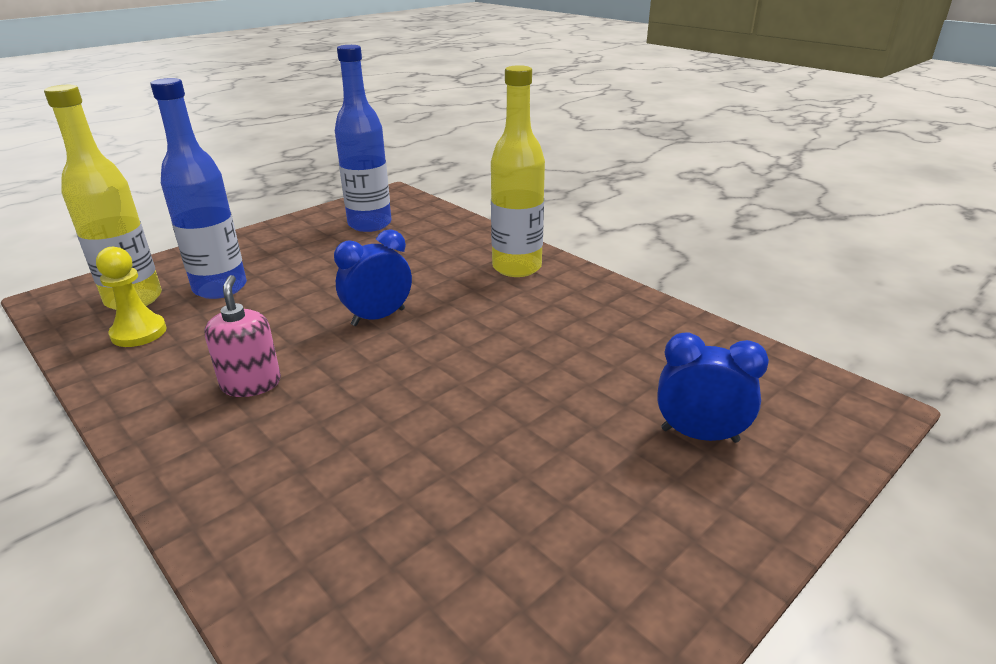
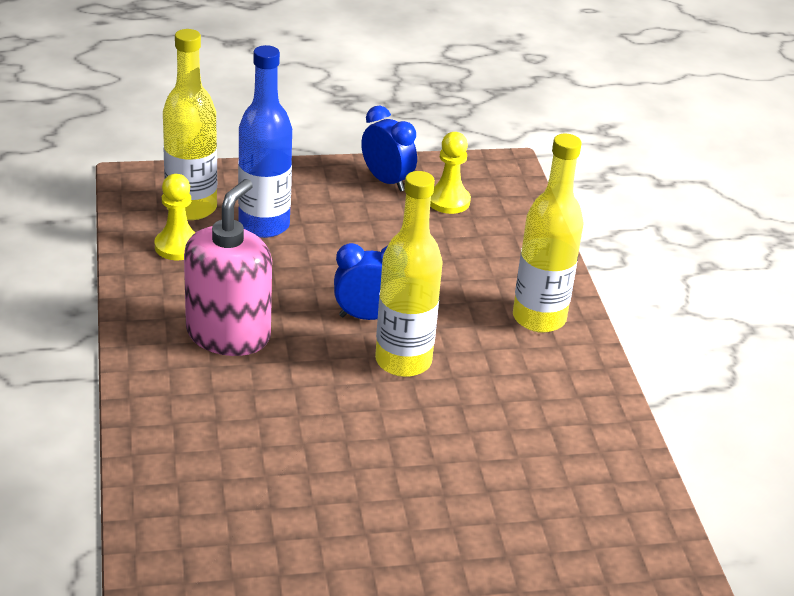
camera: 30 degrees right, 5 degrees up
(251, 384) = (228, 334): pink soap dispenser -> pink soap dispenser, size x1.72
(370, 224) = (448, 201): blue bottle -> yellow pawn
(443, 337) = (403, 361): none -> yellow bottle
(699, 435) = (516, 541): blue clock -> blue clock (386, 181)

